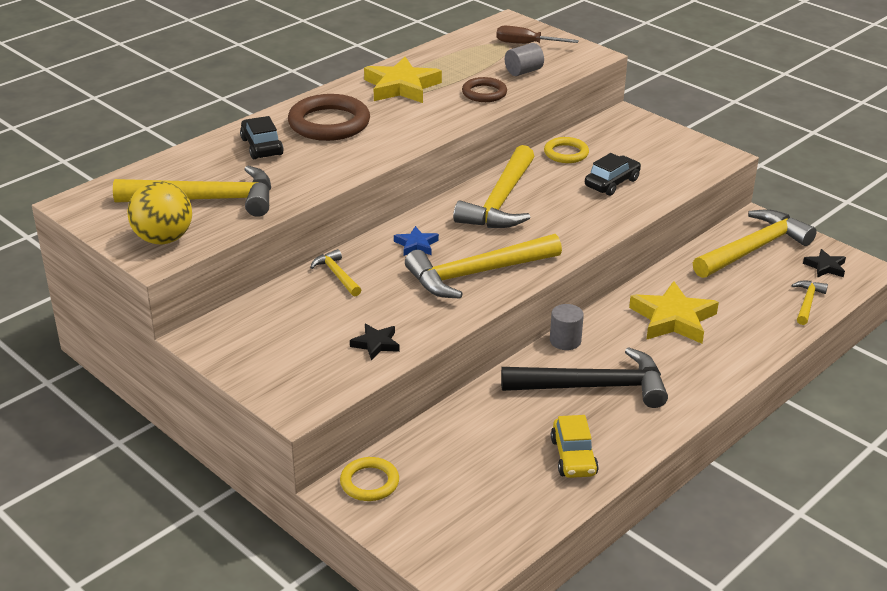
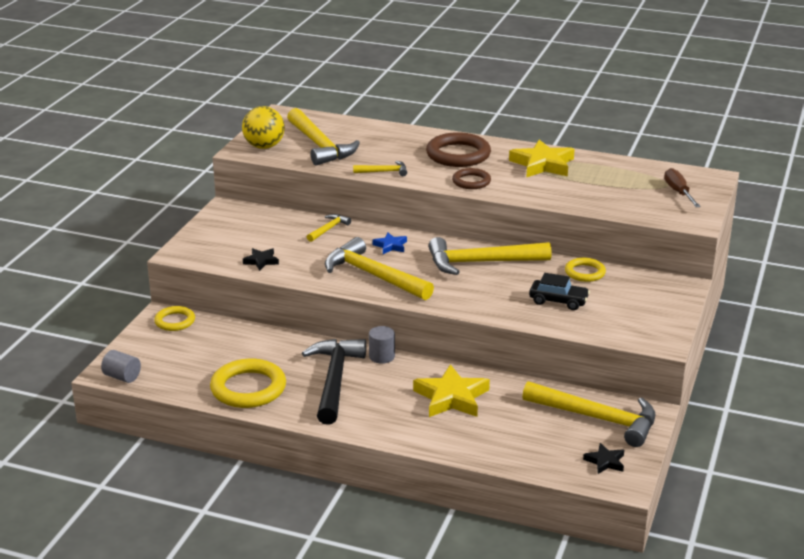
camera: 65 degrees right, 5 degrees down
(262, 147) = (402, 143): black car -> none
(484, 93) = (569, 195): brown ring -> brown ring (471, 181)
(523, 71) = (626, 201): grey cylinder -> grey cylinder (122, 377)
(573, 457) = (248, 388): yellow car -> yellow ring
(594, 387) = (334, 380): black hammer -> black hammer turned 150 degrees counterclockwise
(807, 302) = (536, 460): yellow hammer -> yellow hammer (384, 172)

